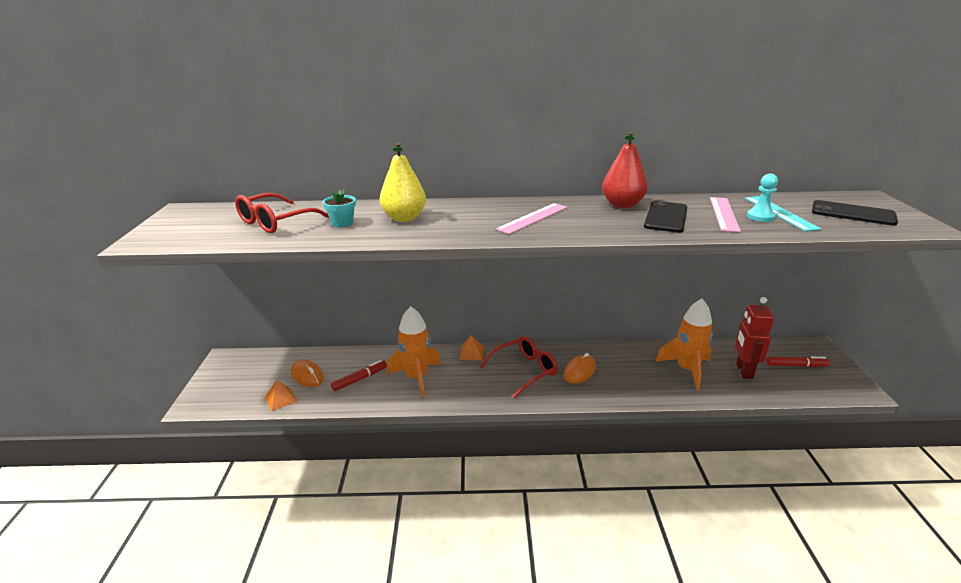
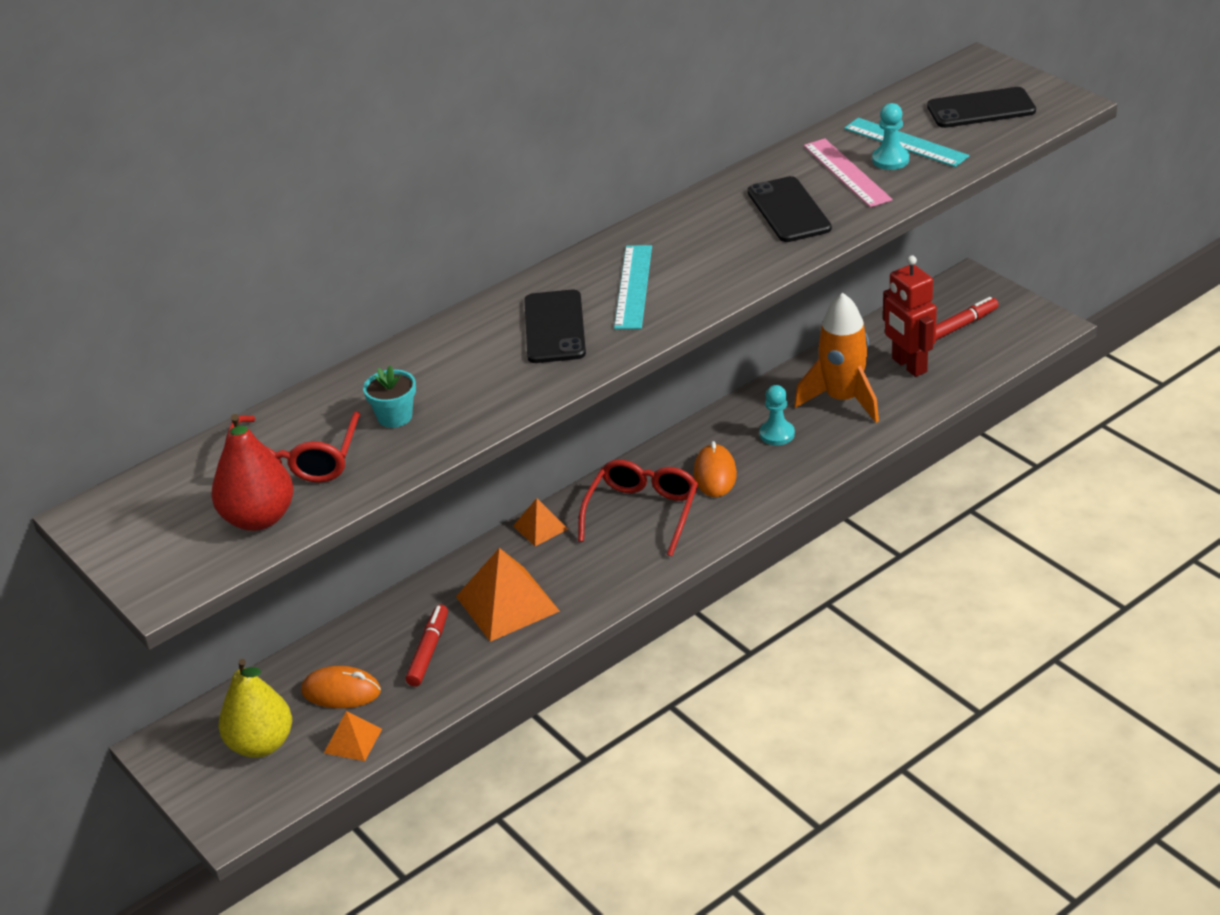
camera: 35 degrees left, 10 degrees up
(404, 218) = (465, 367): yellow pear -> yellow pear (261, 744)
(416, 377) = (507, 603): orange rocket -> orange pyramid
(469, 219) = (554, 327): none -> black phone
(533, 218) = (633, 287): pink ruler -> turquoise ruler
(622, 205) = (713, 209): red pear -> red pear (258, 518)
(632, 369) = (777, 434): none -> turquoise pawn

